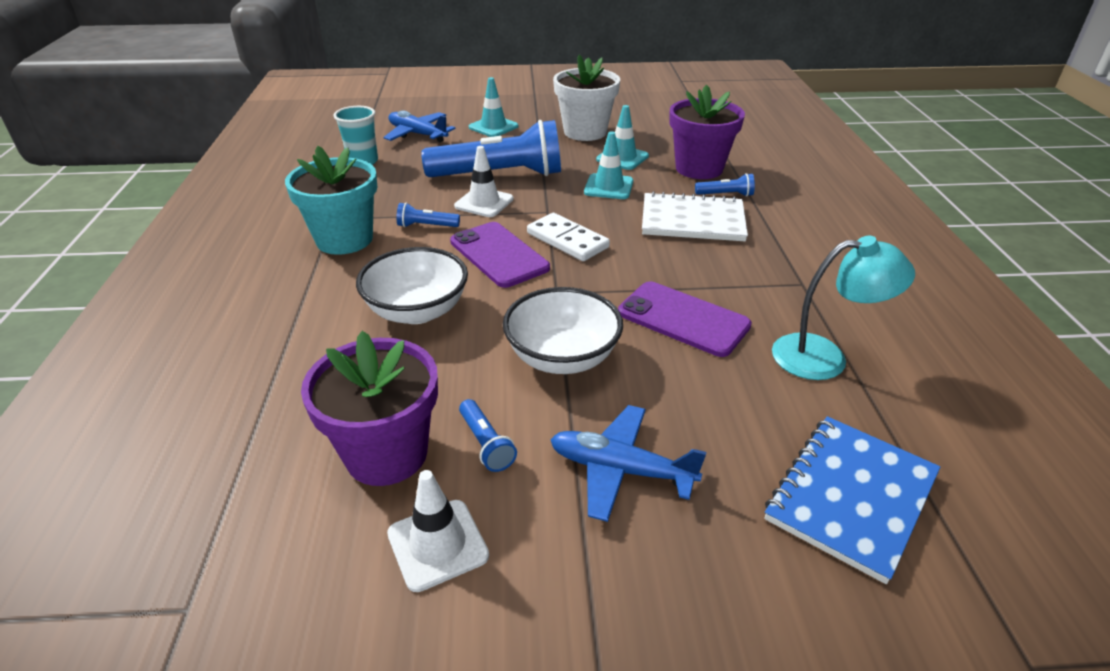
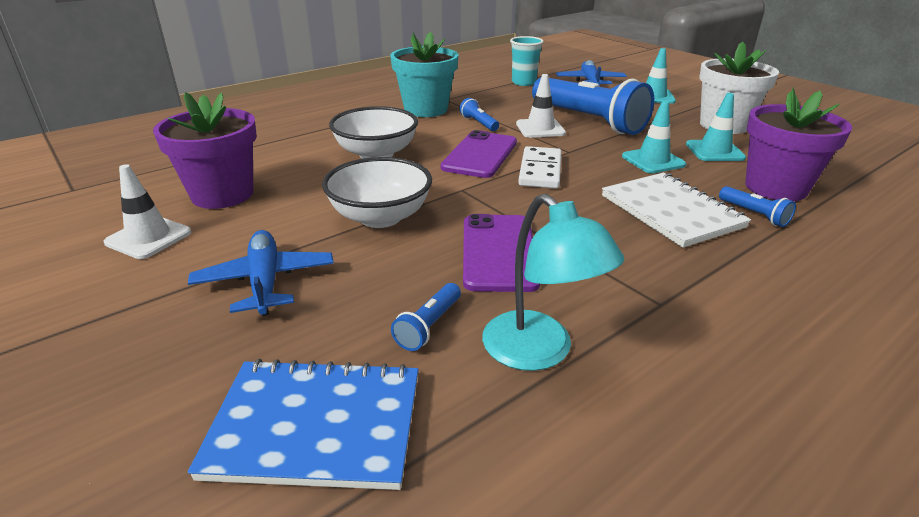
camera: 55 degrees right, 5 degrees down
(486, 444) = (256, 221): blue flashlight -> blue flashlight (429, 326)

